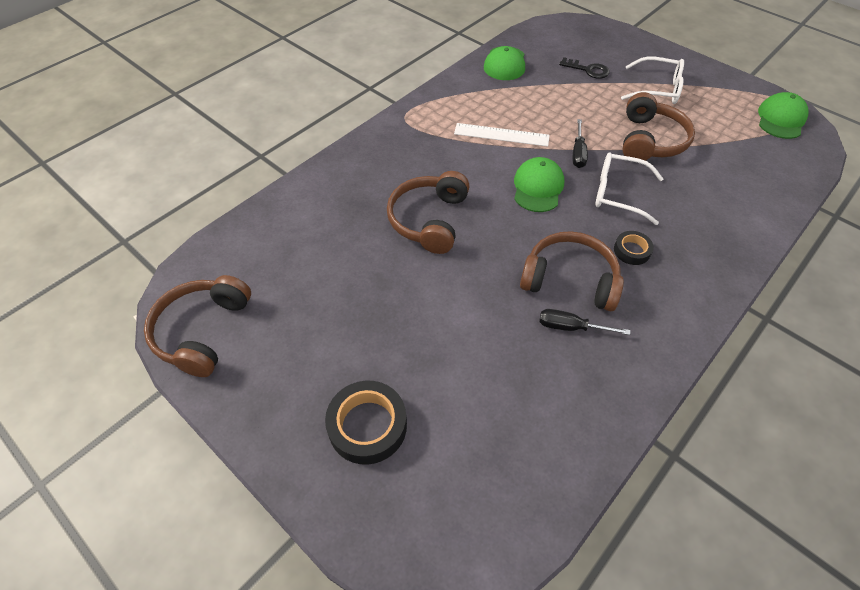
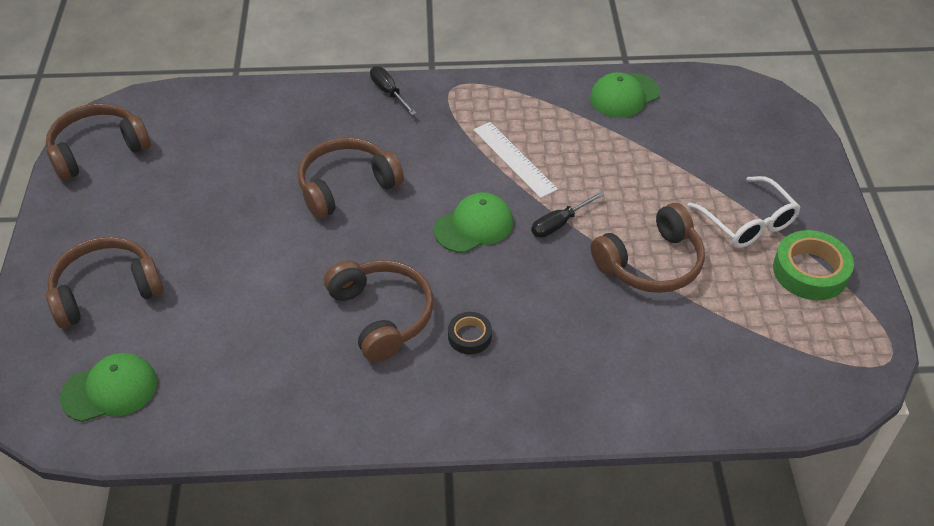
camera: 45 degrees right, 5 degrees down
(367, 426) = (106, 291): black tape -> brown headphones
(570, 327) = (327, 348): black screwdriver -> black screwdriver (388, 92)
(588, 70) = (702, 155): black key -> none
(618, 193) = (537, 284): white glasses -> none
(716, 93) = (810, 271): none -> green tape
(781, 119) = (842, 347): green cap -> green cap (110, 390)

